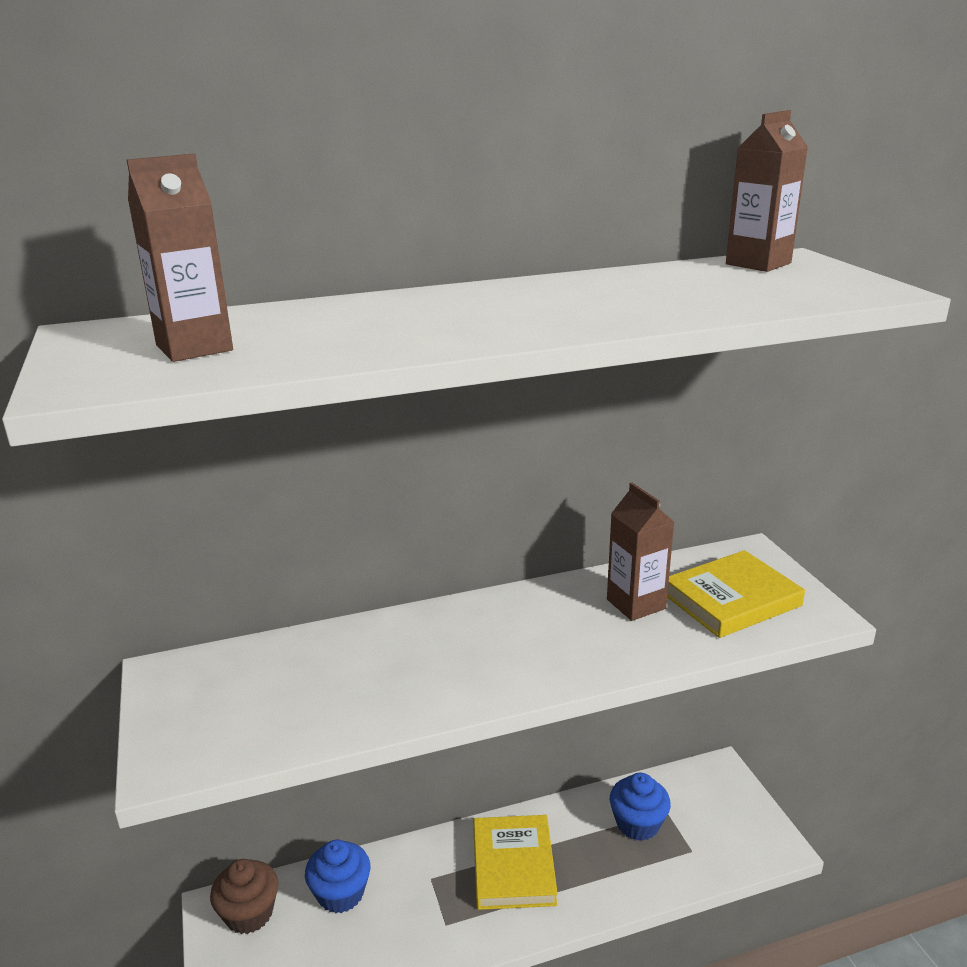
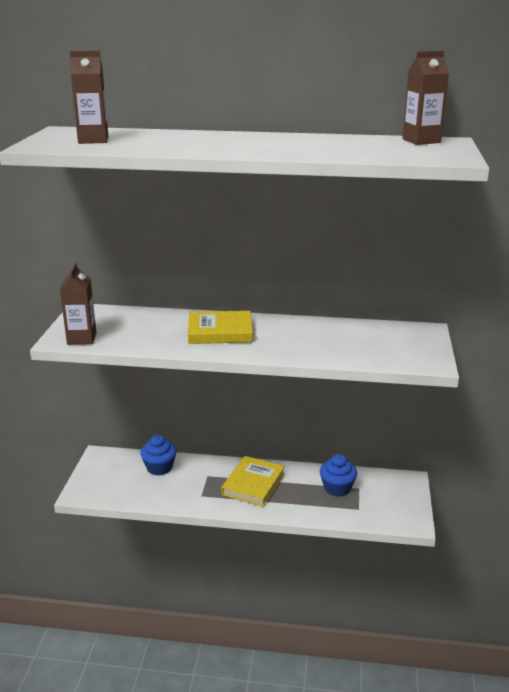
camera: 25 degrees right, 0 degrees up
(249, 913) = (112, 462): brown cupcake -> none
(636, 604) = (331, 336): brown carton -> brown carton (81, 338)
(731, 600) = (388, 346): yellow book -> yellow book (220, 332)

